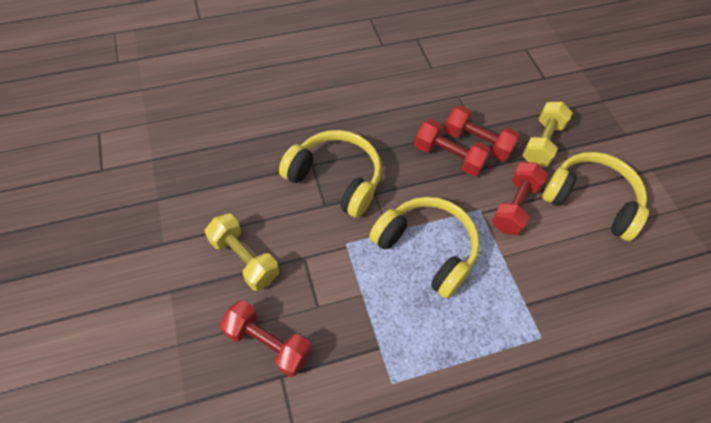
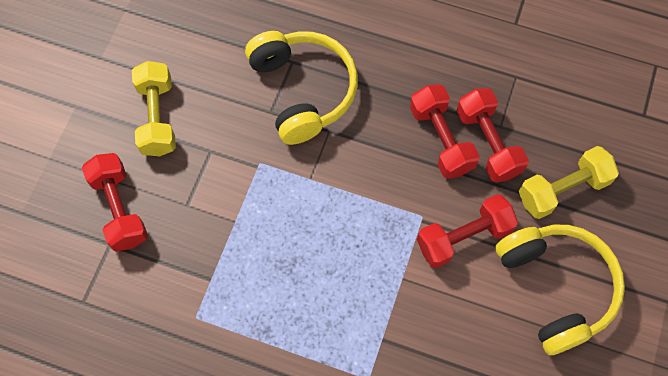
camera: 40 degrees right, 10 degrees up
(426, 249) = (332, 220): yellow headphones -> none

